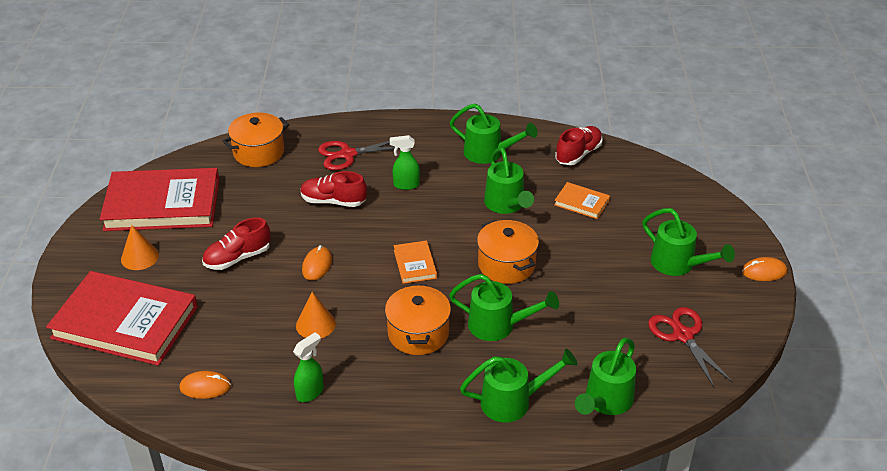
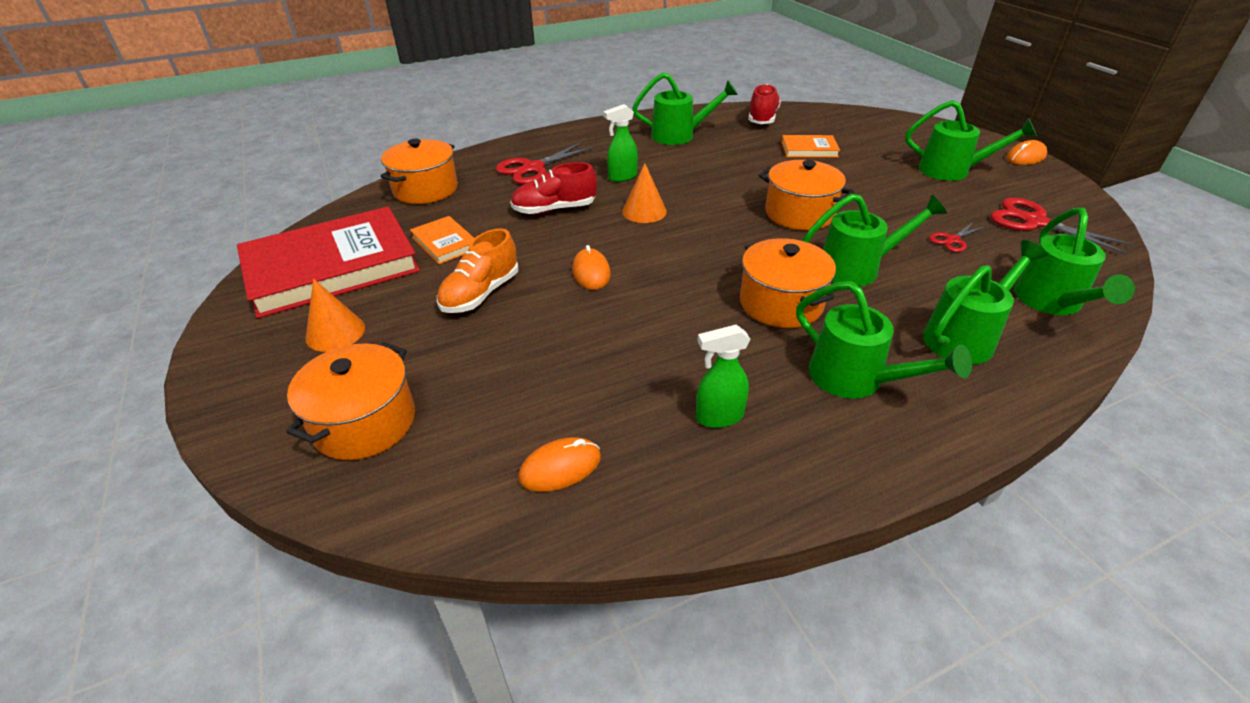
camera: 25 degrees left, 0 degrees up
(125, 323) = (364, 422): red book -> orange pot
(237, 258) = (481, 294): red shoe -> orange shoe
(310, 392) = (718, 417): green spray bottle -> green spray bottle turned 120 degrees counterclockwise
(315, 324) = (648, 334): orange cone -> orange cone (644, 211)
(415, 264) = (704, 239): orange book -> orange book (445, 243)
(506, 205) = (741, 168): green watering can -> green watering can (855, 379)
(596, 328) = (952, 240): none -> red scissors

